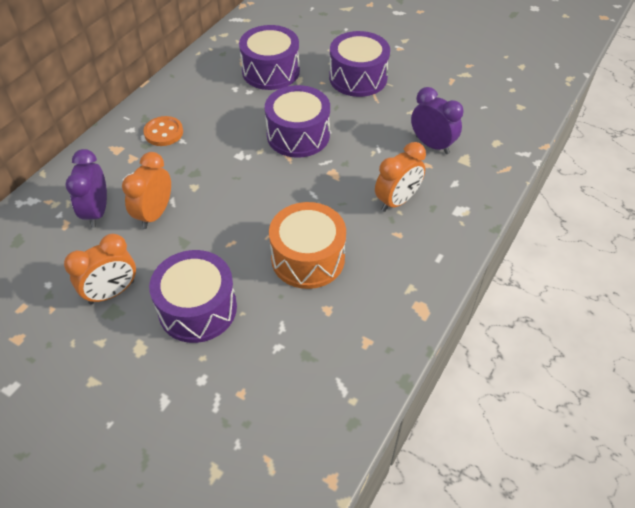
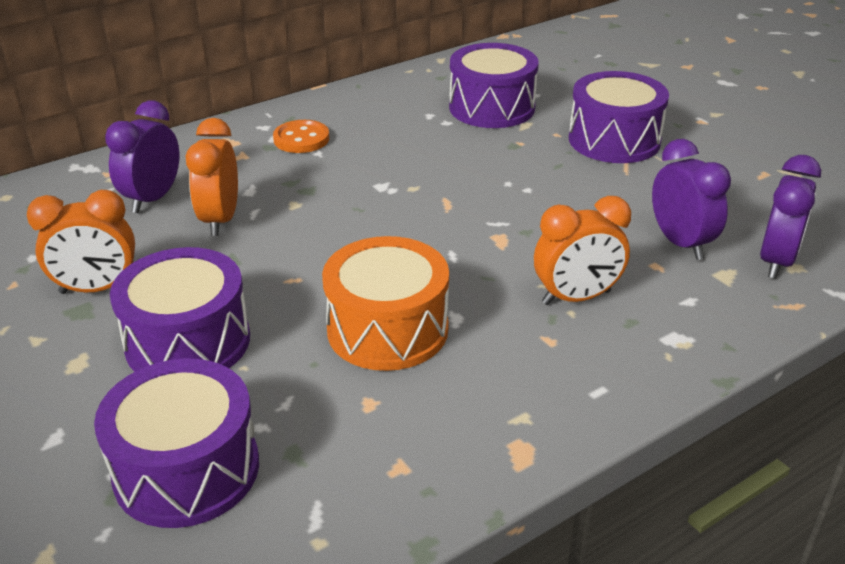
camera: 25 degrees right, 15 degrees down
(154, 214) = (220, 220): orange clock -> orange clock turned 45 degrees counterclockwise
(298, 135) = (479, 183): purple drum -> purple drum (187, 469)
(485, 142) = (776, 261): none -> purple clock

